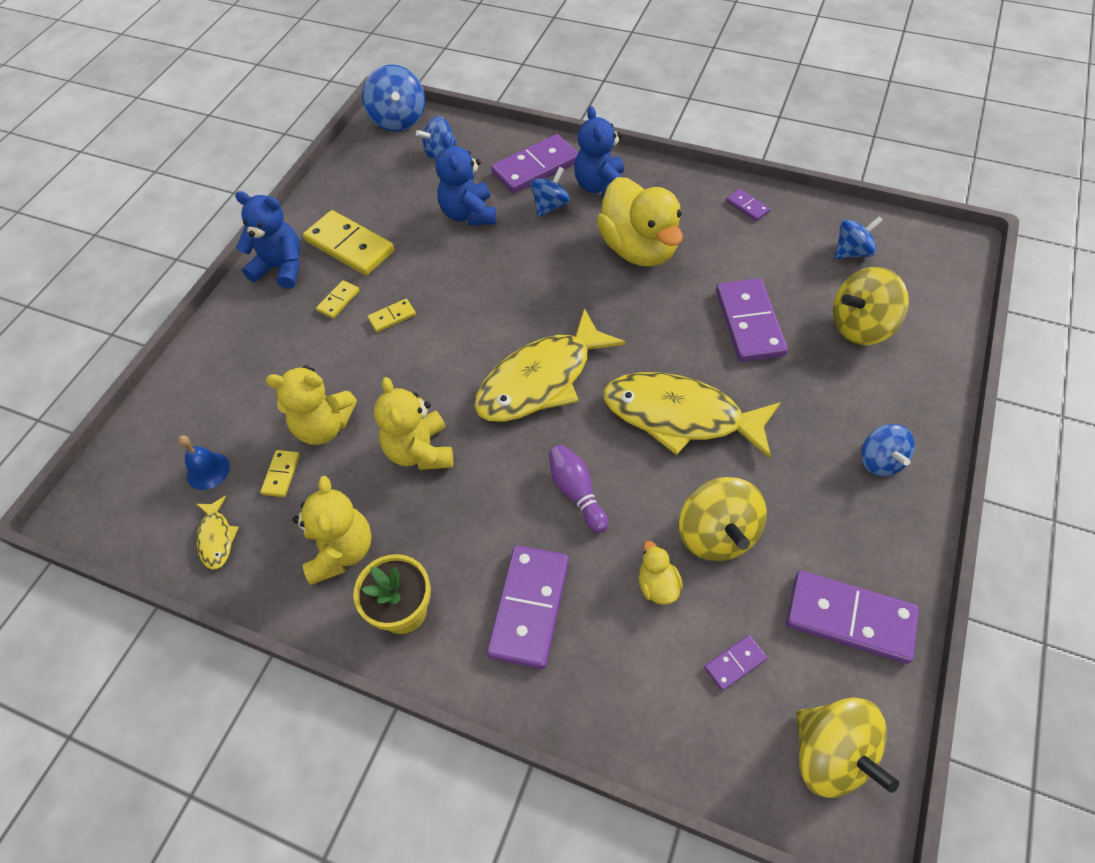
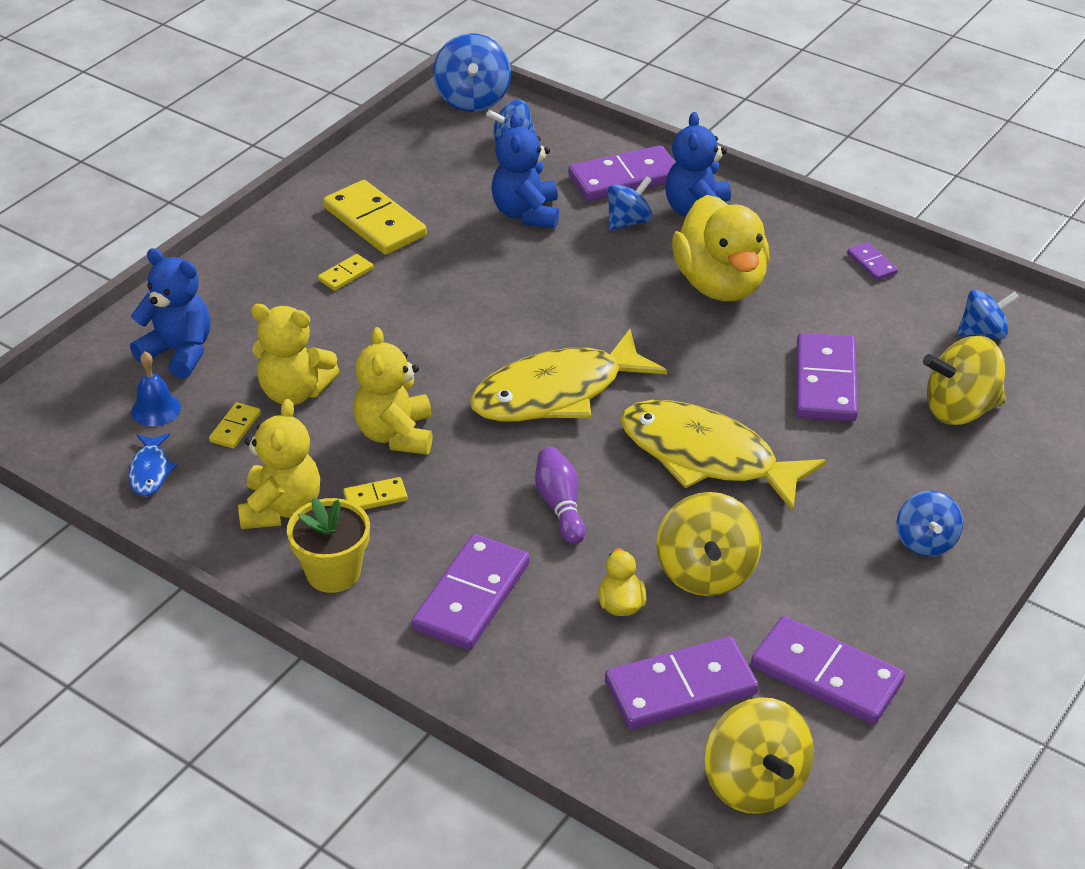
camera: 10 degrees right, 15 degrees down
(216, 538) = (150, 471): yellow fish -> blue fish
(281, 268) = (288, 230): blue teddy bear -> blue teddy bear (179, 352)
(392, 317) = (403, 301): yellow domino -> yellow domino (375, 497)
(735, 663) = (680, 687): purple domino -> purple domino, size x2.11

